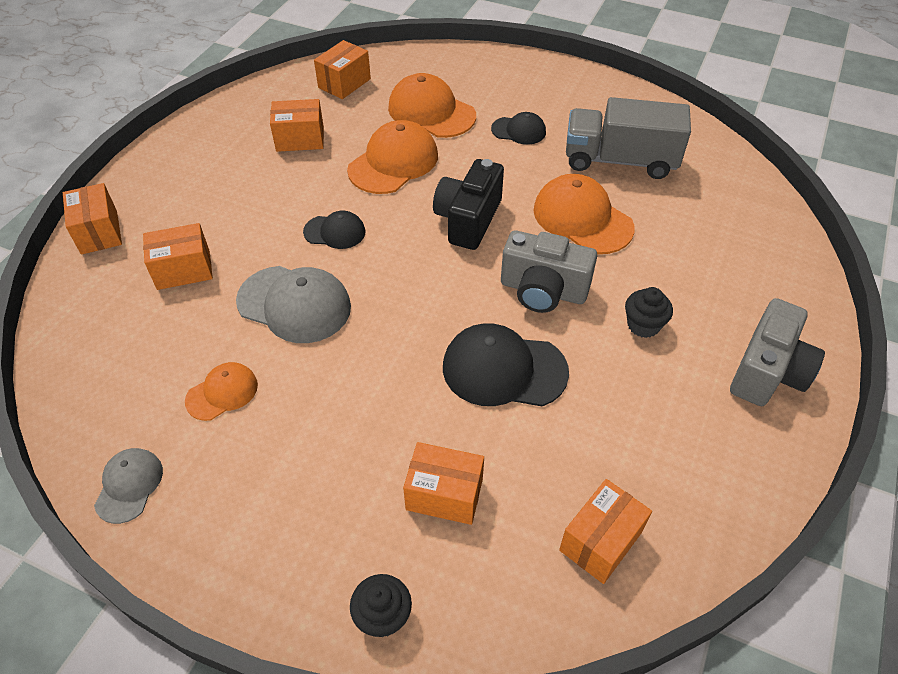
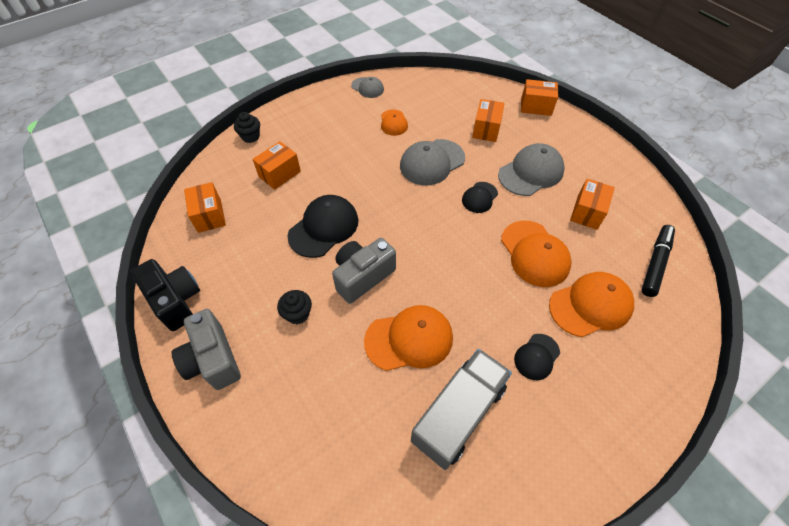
camera: 120 degrees right, 5 degrees up
(256, 199) = (531, 172): none -> grey cap
(344, 83) = (655, 263): orange box -> black marker
(468, 220) = (450, 268): black camera -> black camera (176, 300)

